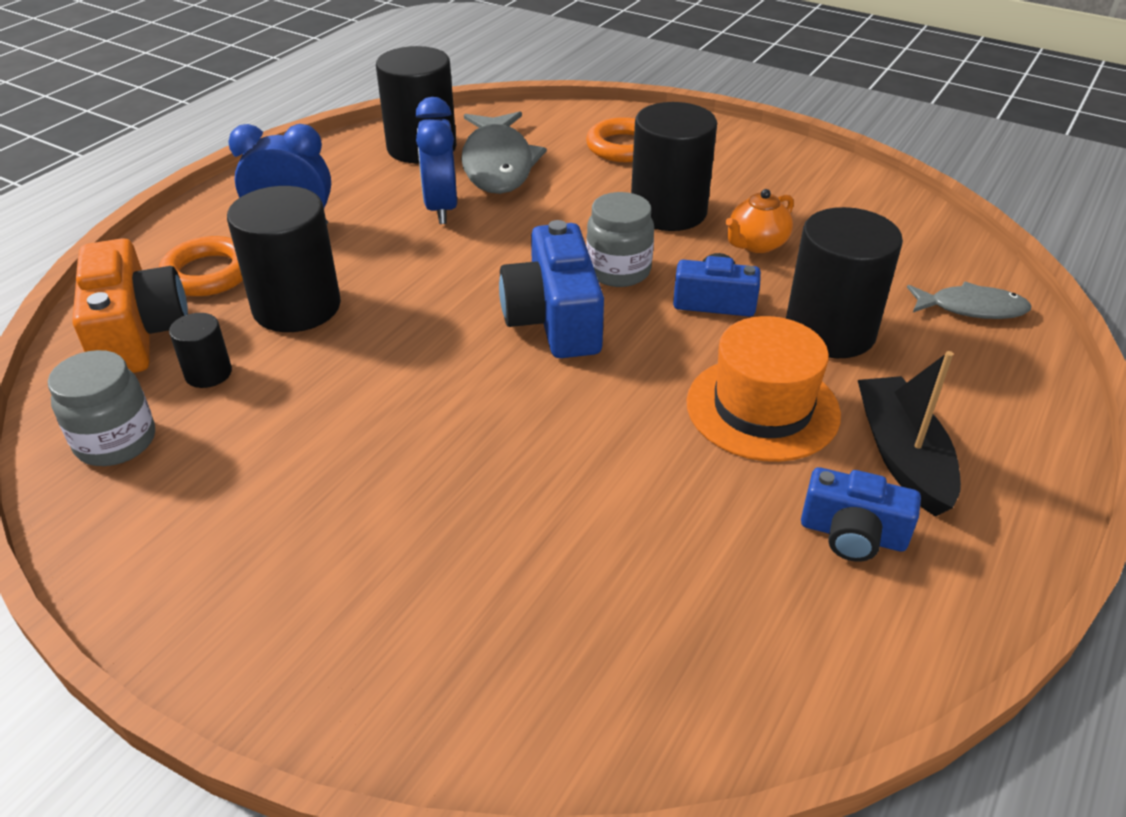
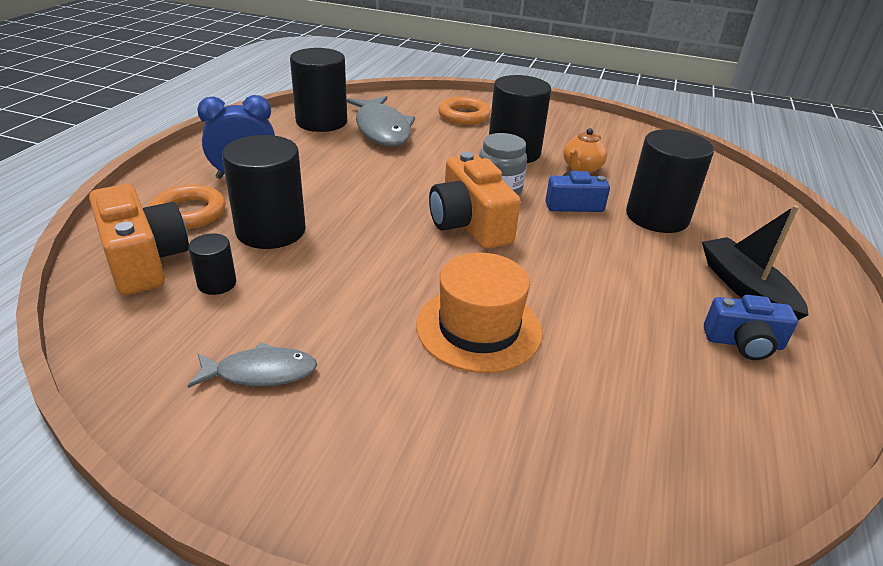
camera: 15 degrees left, 5 degrees down
(116, 441) = (155, 342): grey jar -> none
(441, 208) = (353, 159): blue clock -> none
(554, 319) = (469, 224): blue camera -> orange camera
(762, 408) = (640, 268): orange hat -> orange hat (479, 328)
(971, 308) = (735, 197): grey fish -> grey fish (260, 372)

